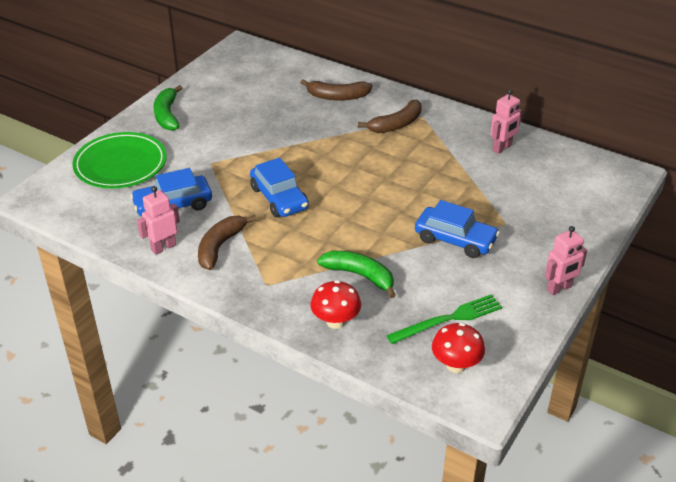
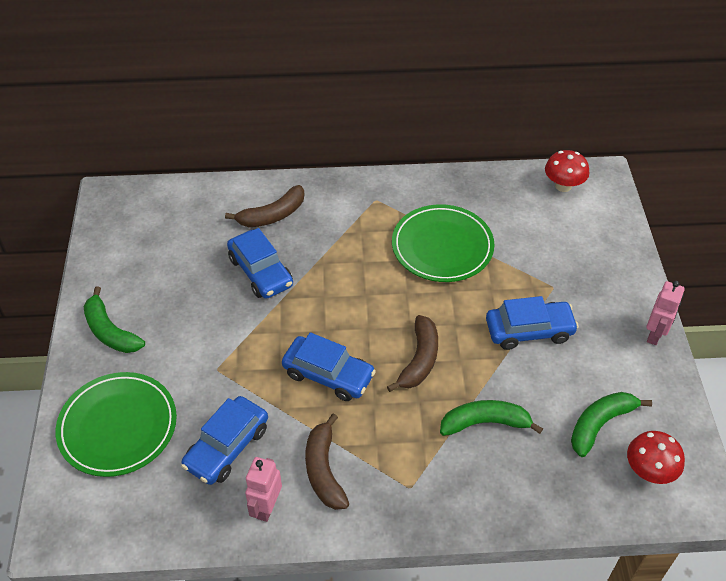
camera: 35 degrees left, 10 degrees up
(295, 124) = (261, 272): none -> blue car
(335, 321) = (511, 490): red mushroom -> red mushroom (563, 186)
(396, 124) = (360, 222): brown banana -> brown banana (419, 360)
(442, 163) = (442, 247): none -> green plate
(448, 319) = (600, 424): green fork -> green banana
(502, 148) = (478, 201): pink robot -> none

